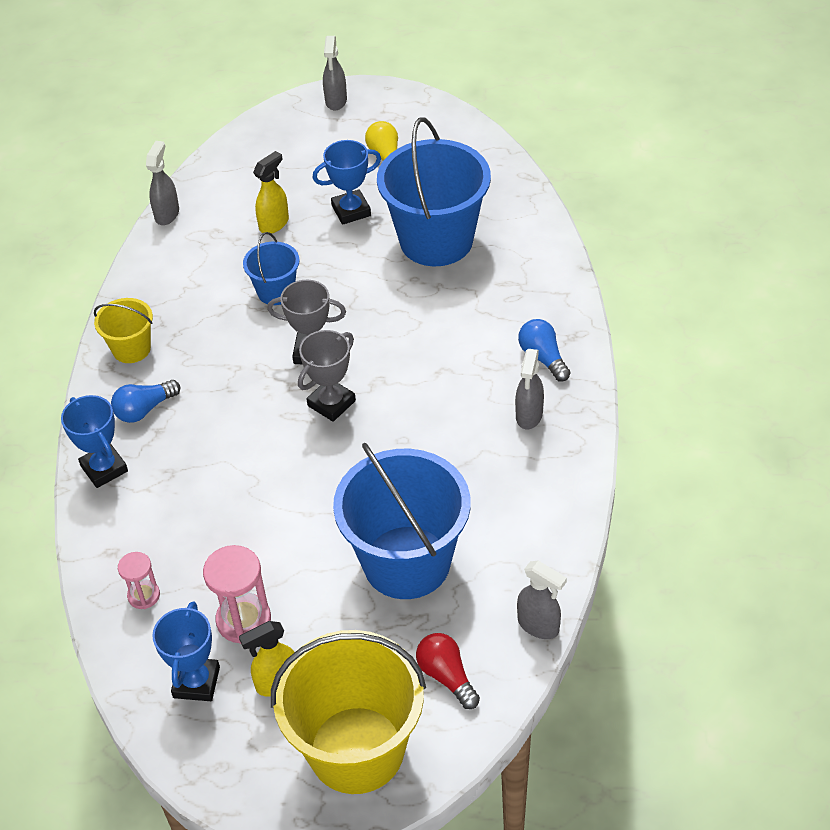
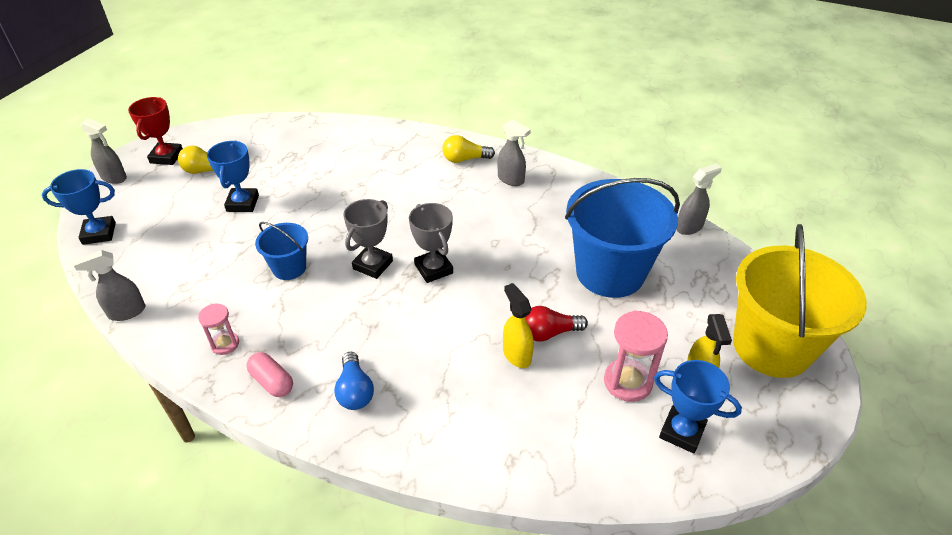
camera: 70 degrees left, 5 degrees down
(104, 468) = (406, 441): blue trophy -> blue trophy (99, 233)
(131, 349) = (272, 382): yellow bucket -> pink capsule
(144, 595) = (573, 447): pink hourglass -> pink hourglass (225, 344)
(167, 214) = (126, 312): grey spray bottle -> grey spray bottle turned 60 degrees counterclockwise
(274, 224) = (212, 248): yellow spray bottle -> yellow spray bottle (516, 354)
(390, 117) = (166, 157): none -> red trophy
(436, 240) = (316, 172): blue bucket -> none
(446, 676) = (718, 281): red light bulb -> red light bulb (549, 333)
(543, 357) = (465, 159): blue light bulb -> yellow light bulb

